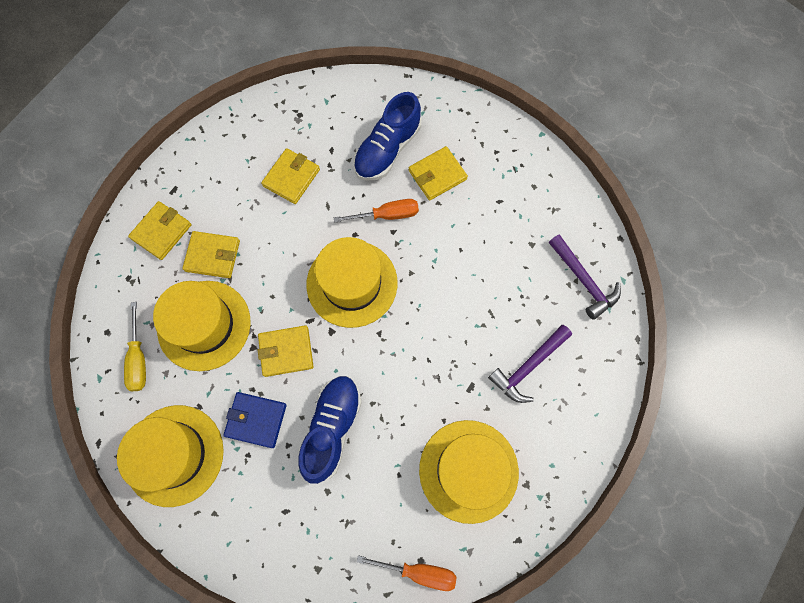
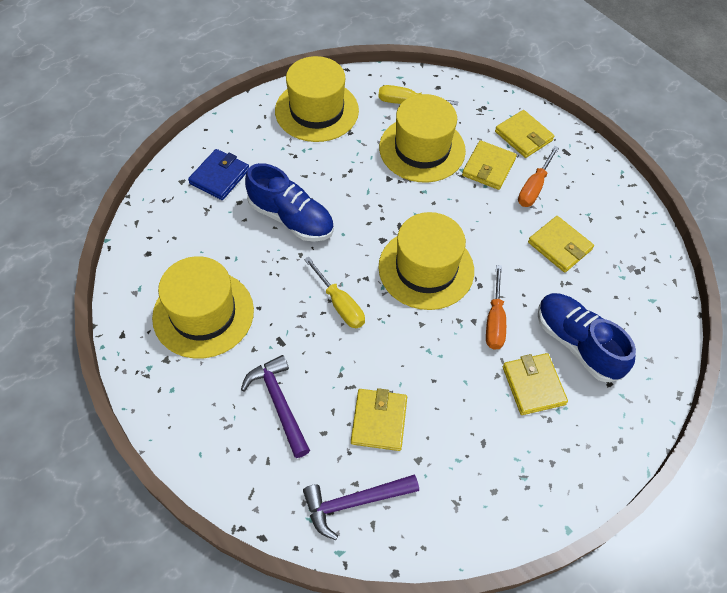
camera: 105 degrees right, 15 degrees down
(256, 420) = (322, 167): blue wallet -> blue wallet (219, 176)
(286, 351) = (375, 201): yellow wallet -> yellow wallet (379, 421)
(415, 347) = (340, 304): none -> yellow screwdriver
(419, 571) = (140, 249): orange screwdriver -> orange screwdriver (534, 188)

